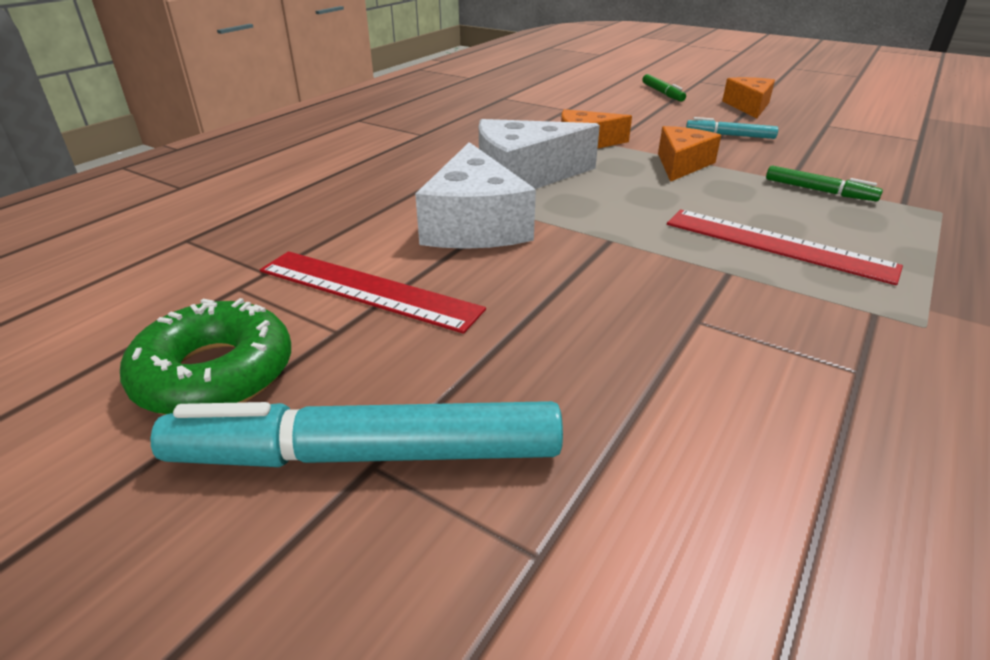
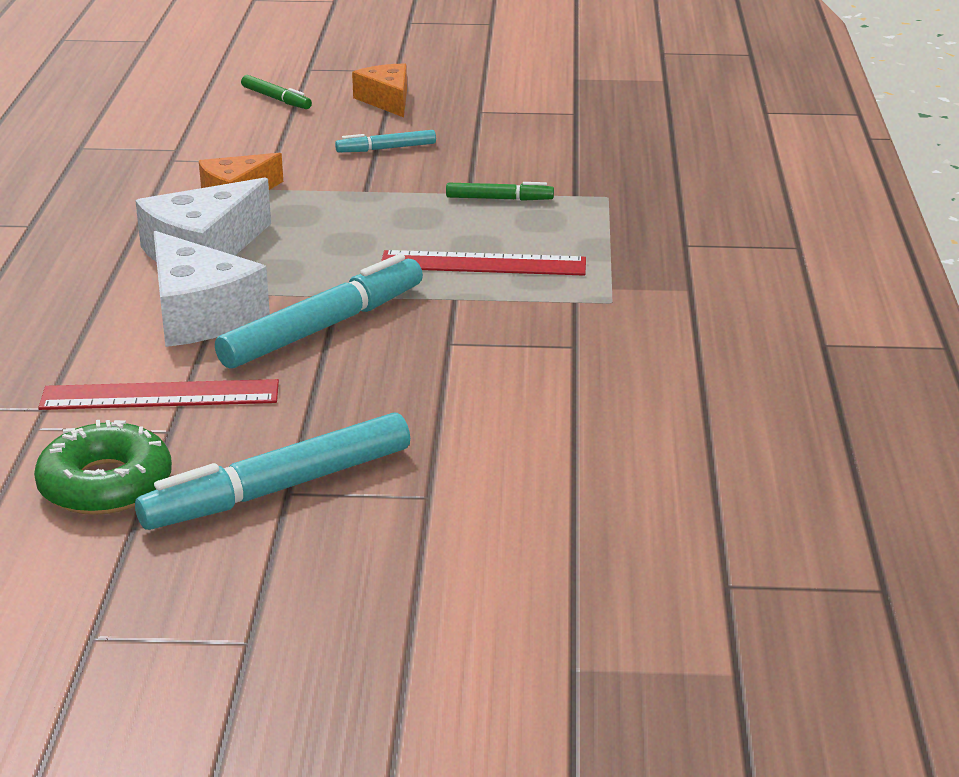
camera: 30 degrees left, 5 degrees down
(573, 266) = (323, 327): none -> turquoise marker
(681, 164) = (356, 198): orange cheese -> none

